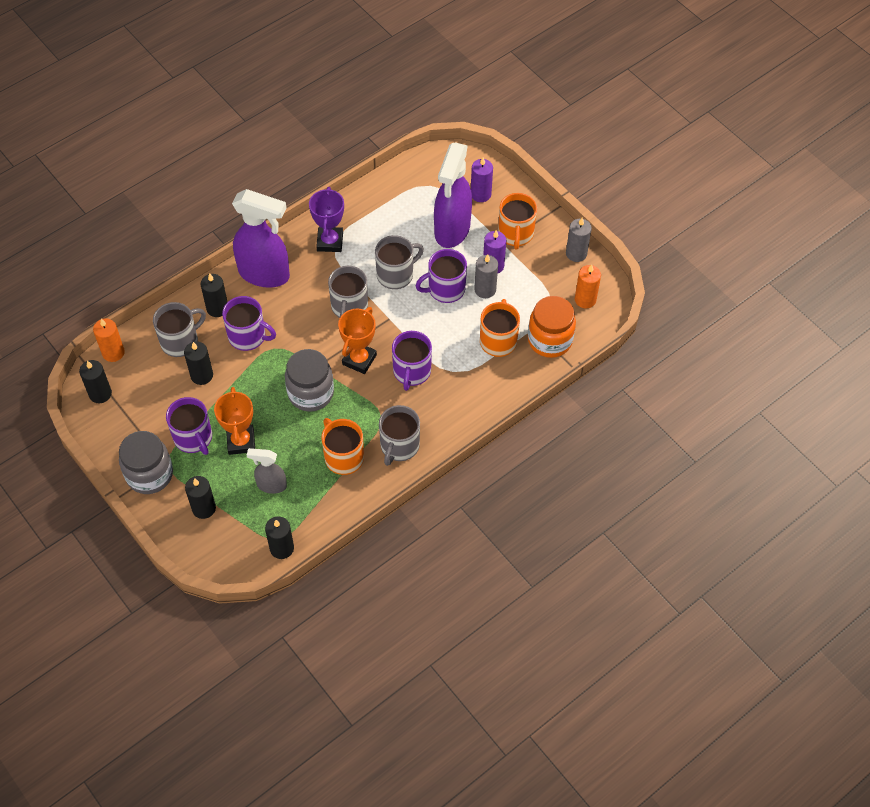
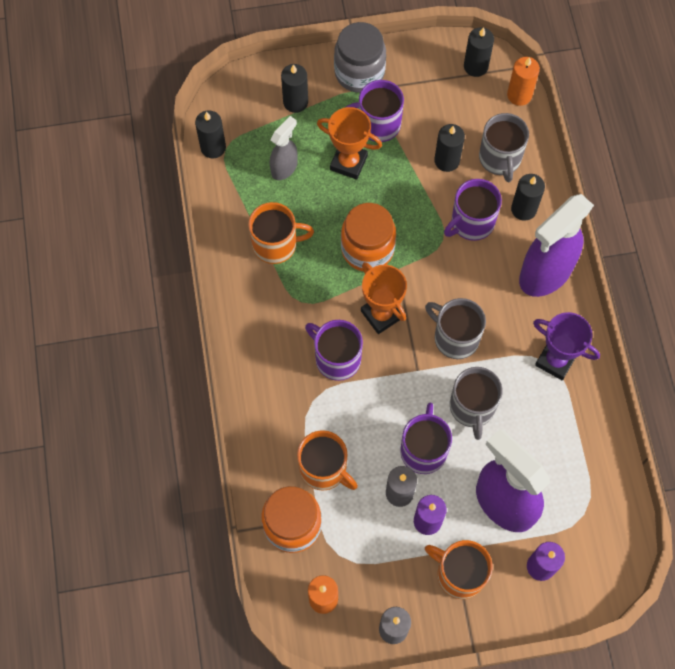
camera: 120 degrees right, 10 degrees up
(311, 393) = (367, 249): grey jar -> orange jar
(399, 446) = (256, 301): grey mug -> none

